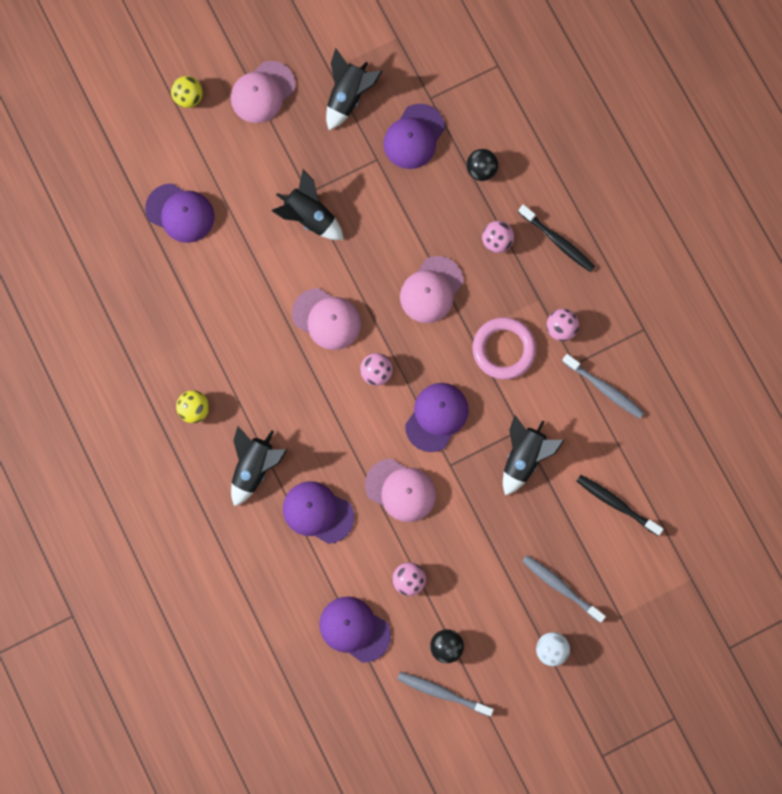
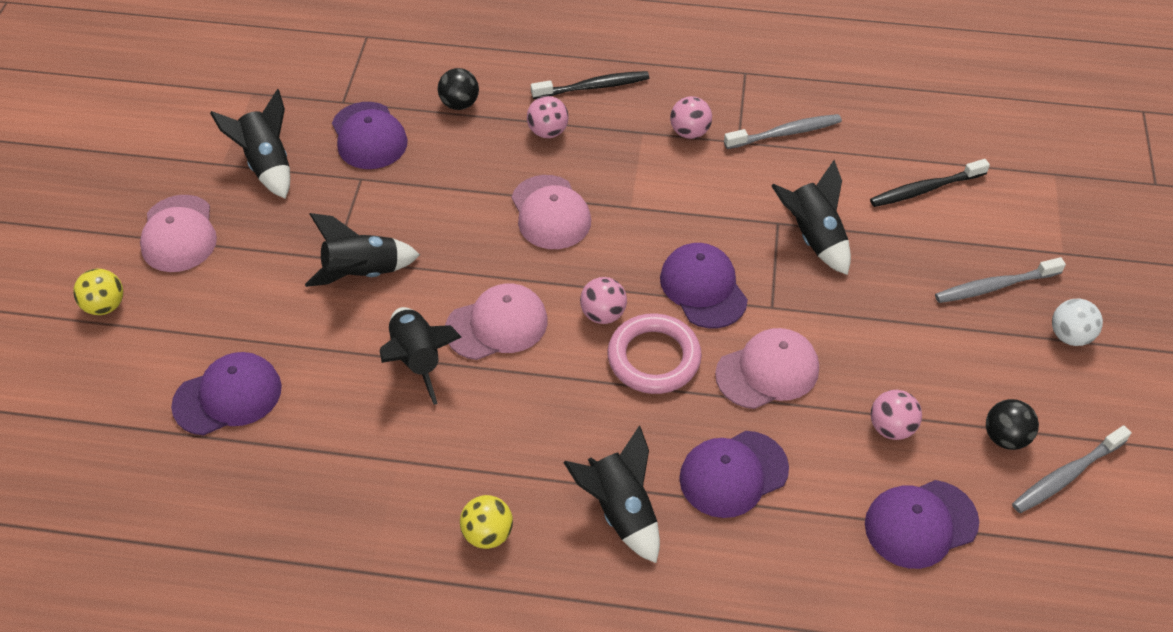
camera: 55 degrees left, 25 degrees down
(273, 293) = (417, 359): none -> black rocket
(504, 349) = (673, 189): pink ring -> pink ring (654, 358)

